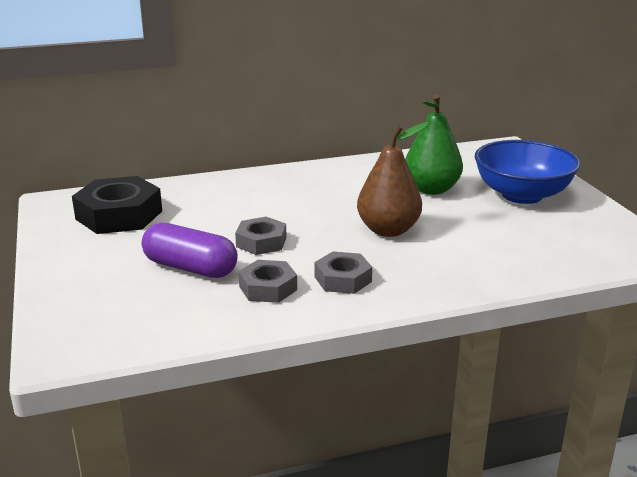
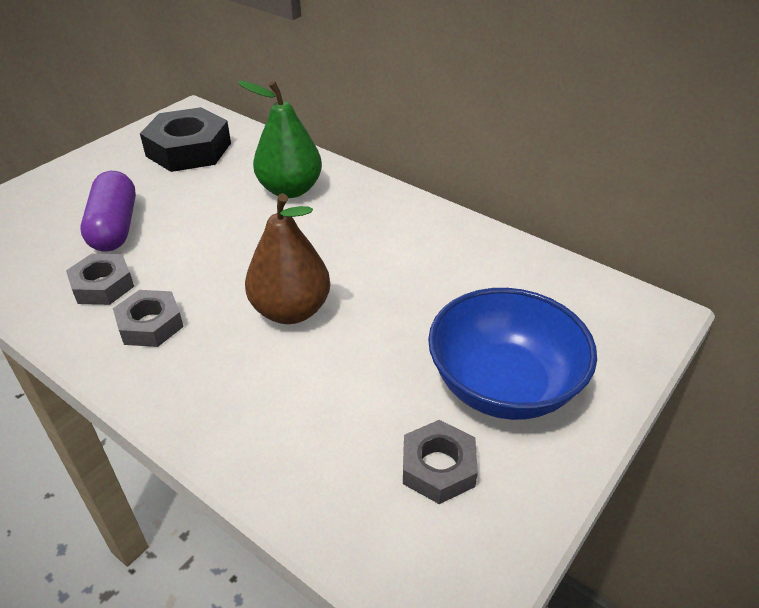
camera: 55 degrees right, 15 degrees up
(261, 242) = (195, 242): grey nut -> grey nut (438, 467)
(431, 189) = (434, 300): green pear -> green pear (290, 189)

